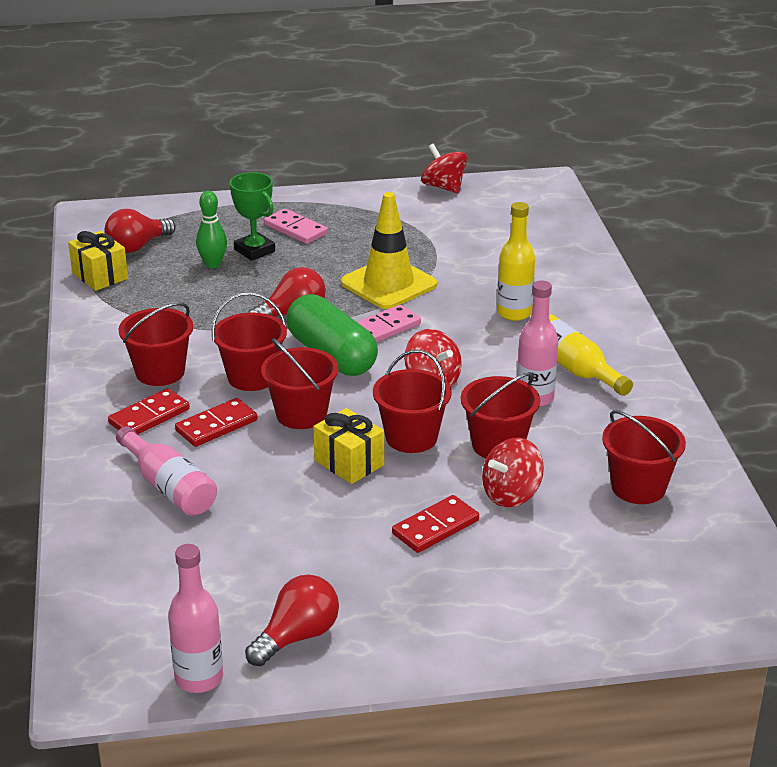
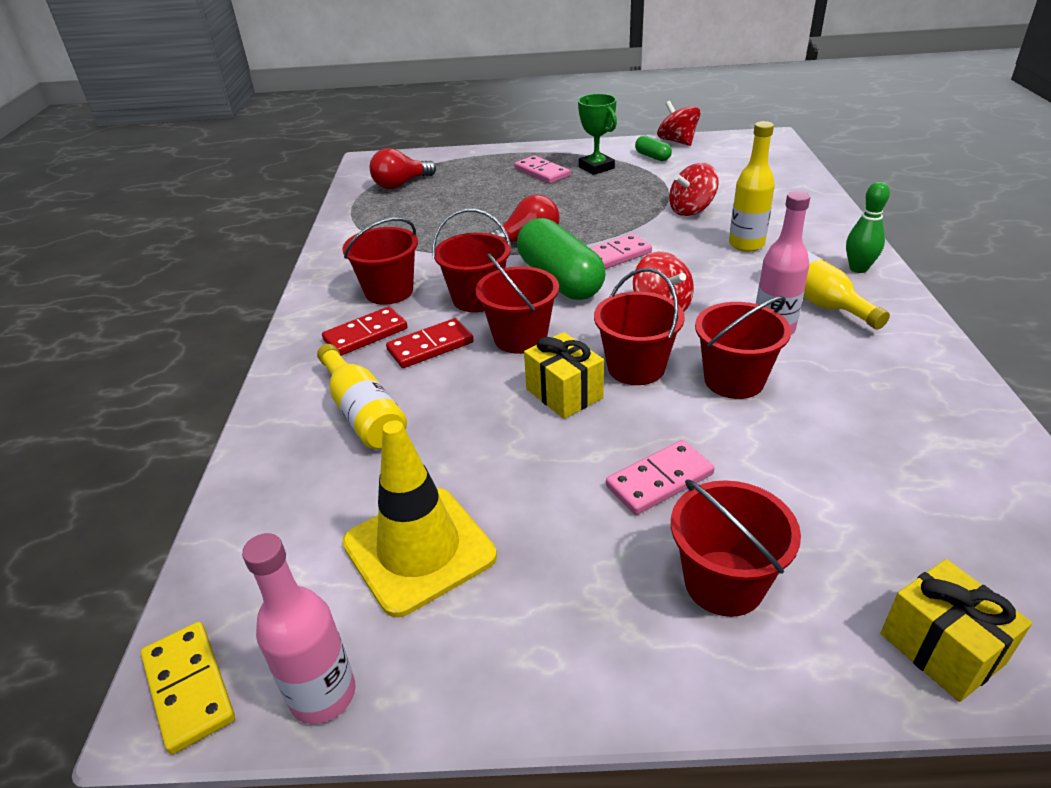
camera: 10 degrees right, 5 degrees up
(96, 682) = (189, 688): none -> yellow domino
(100, 276) = (361, 207): yellow gift -> yellow gift (941, 648)
(169, 487) = (363, 412): pink bottle -> yellow bottle
(213, 264) = (463, 199): green bowling pin -> green bowling pin (858, 268)
(254, 250) = (502, 188): green trophy -> green trophy (596, 167)
(297, 636) = (467, 634): red light bulb -> none
(388, 284) = (622, 217): yellow traffic cone -> yellow traffic cone (419, 549)
(417, 208) = (652, 157): none -> green capsule
(435, 527) = (659, 480): red domino -> pink domino
(511, 494) = (752, 442): red spinning top -> red spinning top (691, 210)
(638, 487) = (911, 440): red bucket -> red bucket (724, 583)

